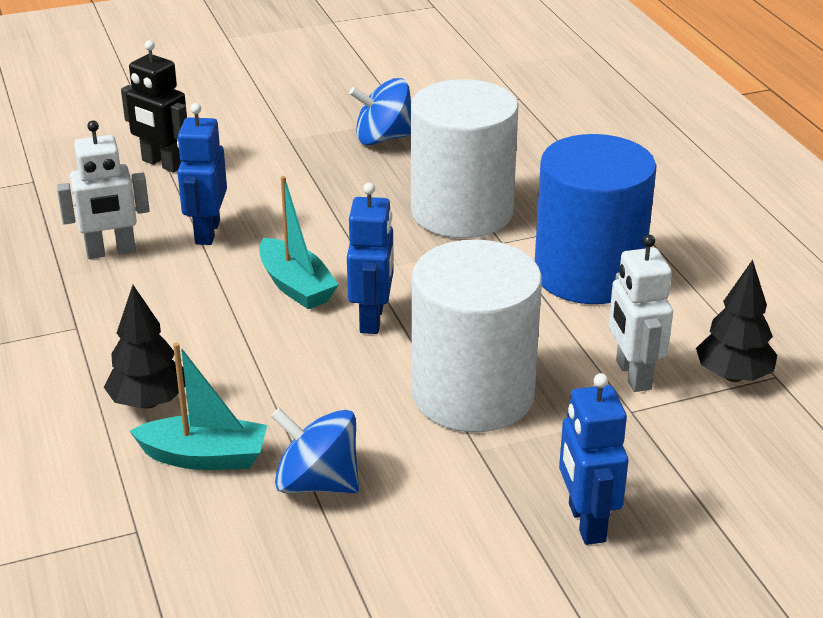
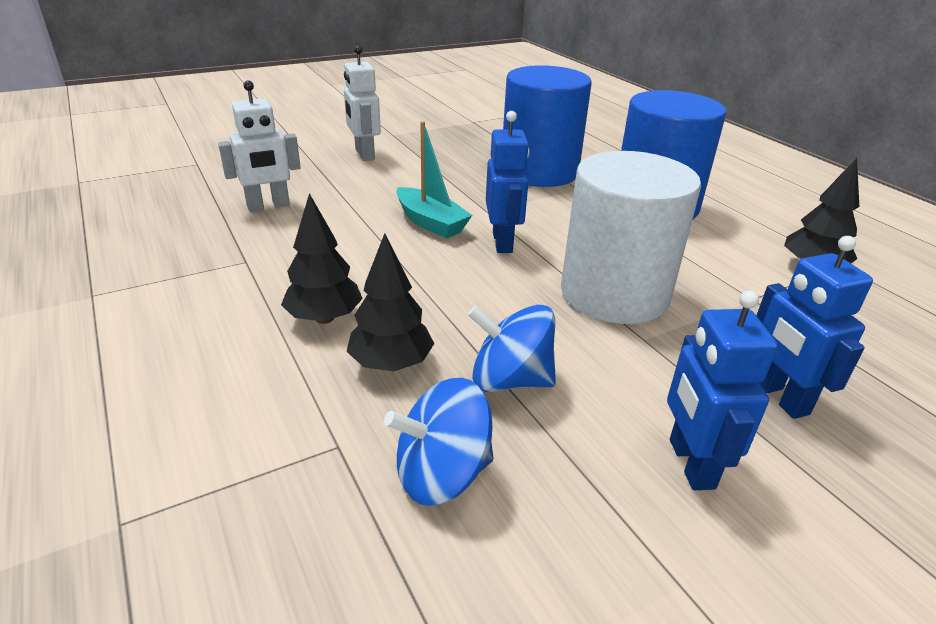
camera: 10 degrees left, 0 degrees up
(162, 164) = (300, 150): black robot -> none
(204, 457) = (391, 364): turquoise boat -> black tree
(207, 232) = (346, 190): blue robot -> blue robot (690, 463)
(383, 138) = (461, 132): blue spinning top -> blue spinning top (442, 474)
(462, 212) = (539, 171): white cylinder -> blue cylinder
(632, 375) = (734, 271): white robot -> white robot (364, 154)

